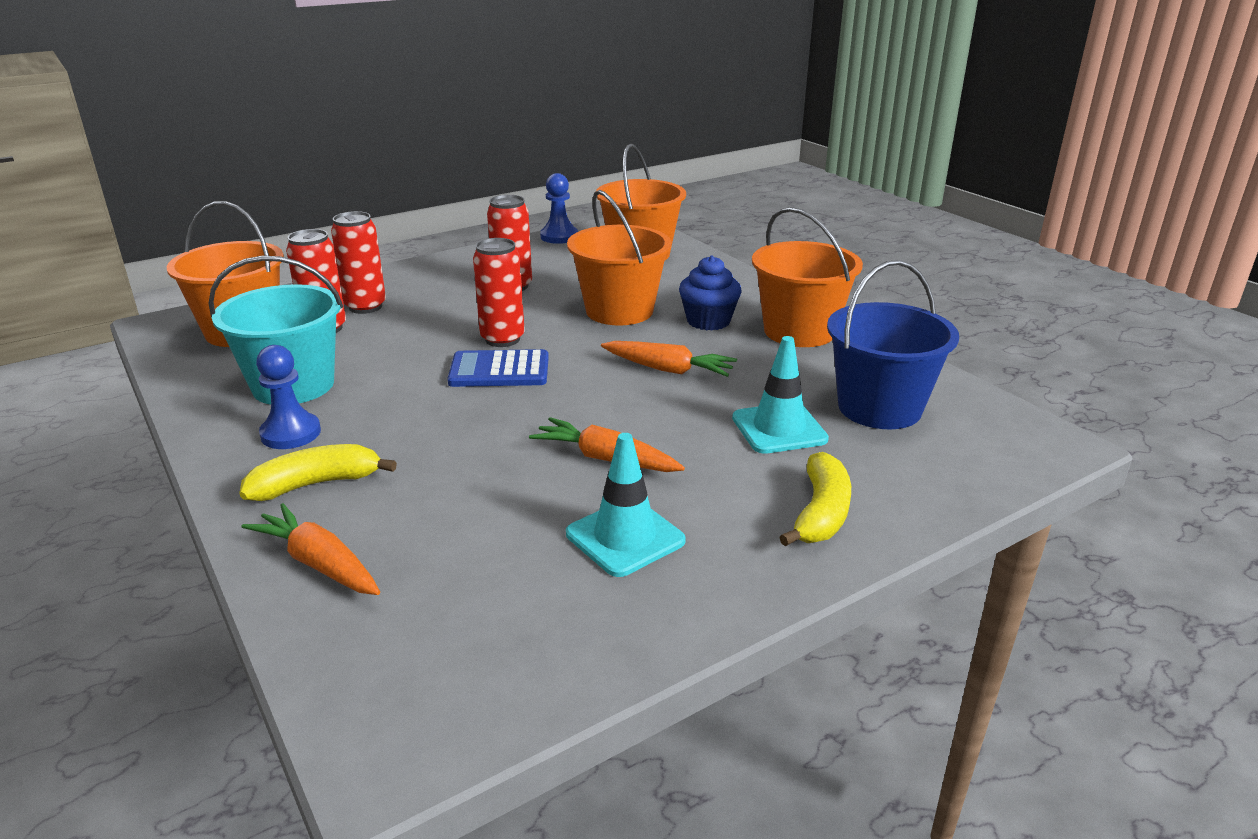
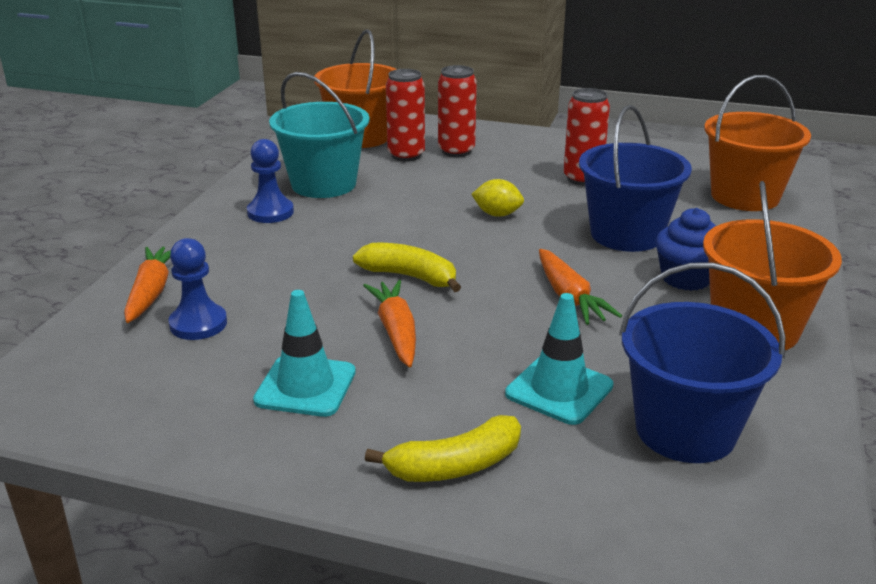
camera: 50 degrees right, 0 degrees up
(316, 484) = (228, 249): yellow banana -> yellow banana (410, 277)
(499, 370) = (452, 235): blue calculator -> none
(502, 339) = (497, 214): red can -> yellow lemon
(559, 236) = (701, 154): blue pawn -> blue pawn (198, 324)
(619, 311) = (626, 234): orange bucket -> blue bucket

